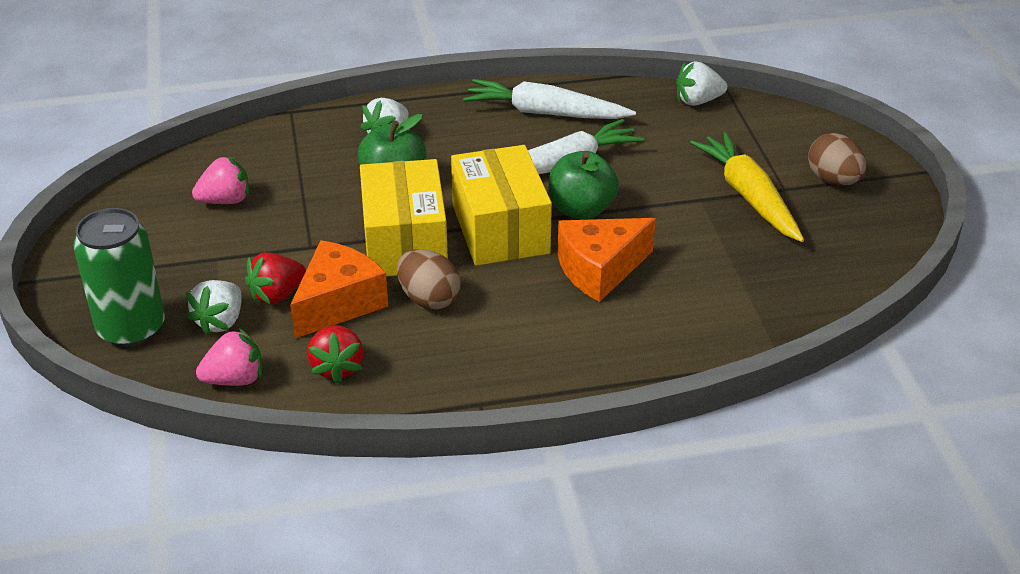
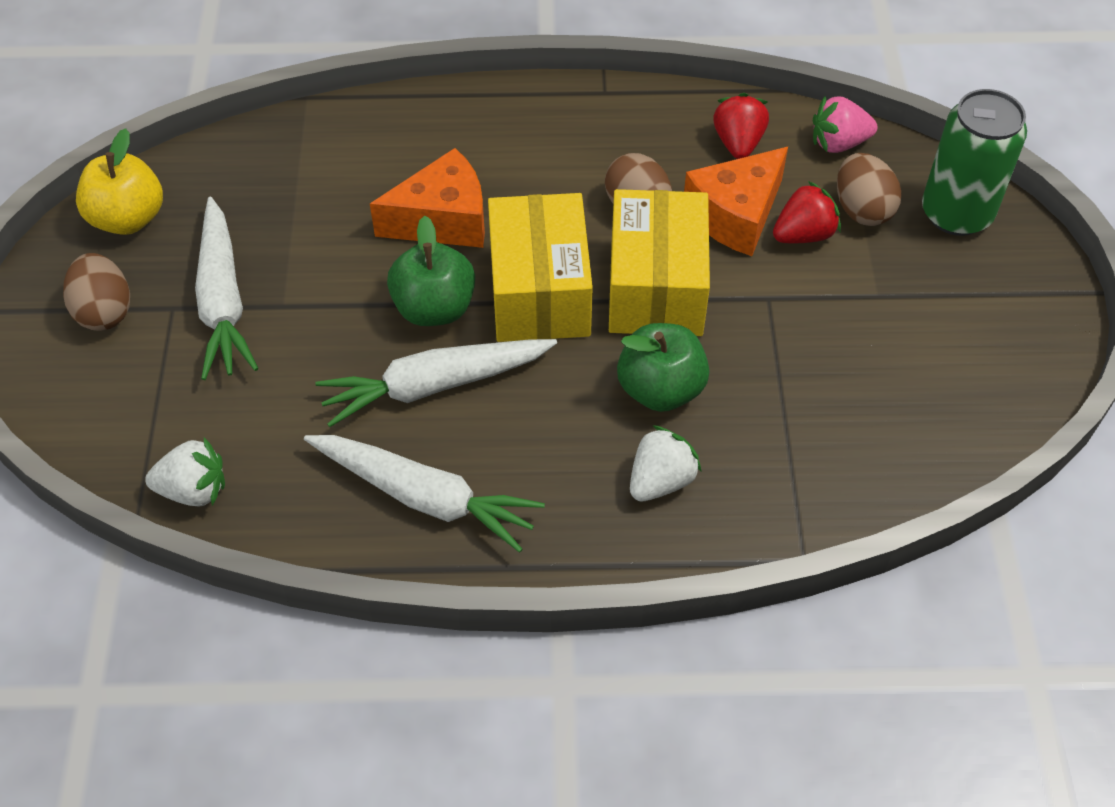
camera: 170 degrees left, 15 degrees up
(220, 321) = (862, 209): white strawberry -> brown egg
(225, 200) = (880, 386): pink strawberry -> none
(748, 196) = (223, 301): yellow carrot -> white carrot
(867, 240) = (128, 218): none -> yellow apple

